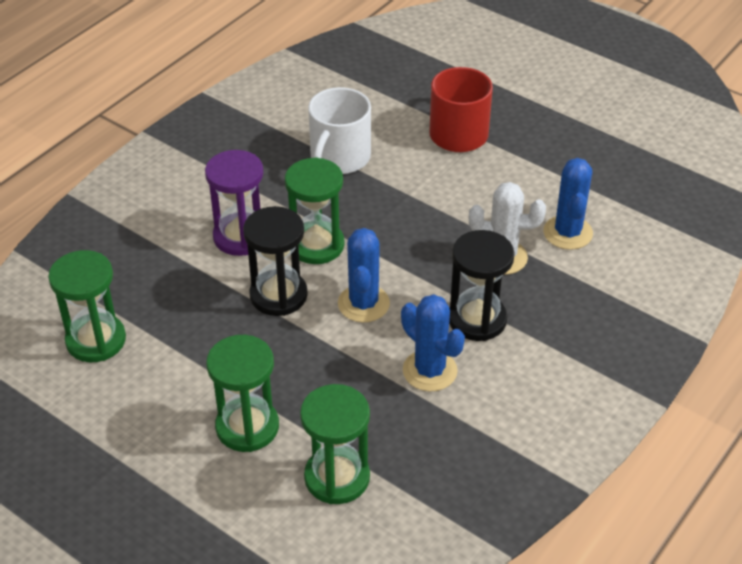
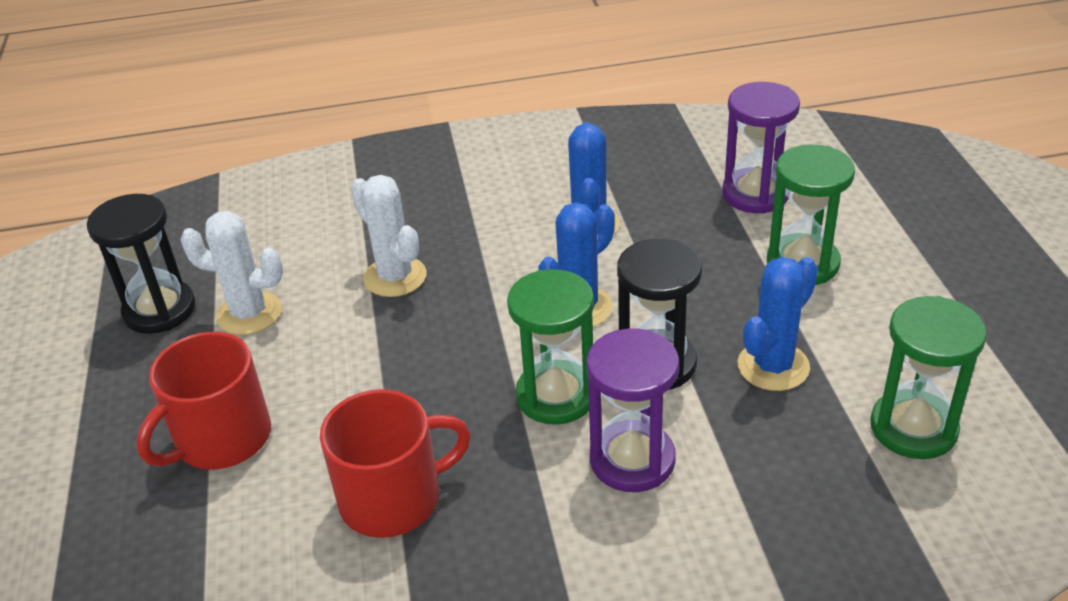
camera: 135 degrees left, 5 degrees down
(337, 477) = (755, 194): green hourglass -> purple hourglass
(339, 158) = (393, 498): white mug -> red mug
(477, 319) = (495, 240): black hourglass -> black hourglass (159, 310)
(549, 189) = (249, 313): none -> white cactus
(567, 233) = (305, 265): blue cactus -> blue cactus (773, 366)

